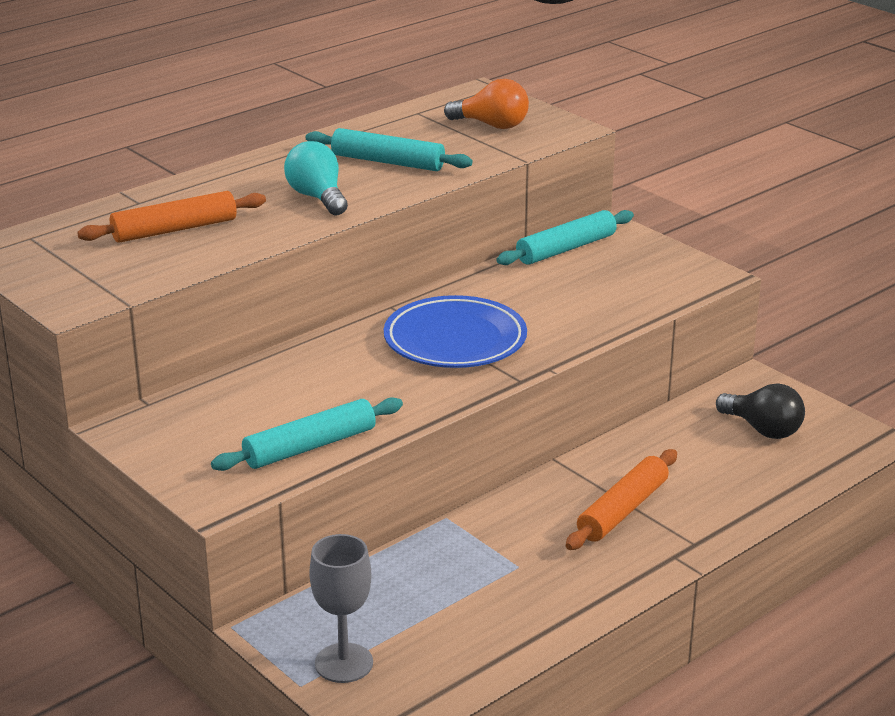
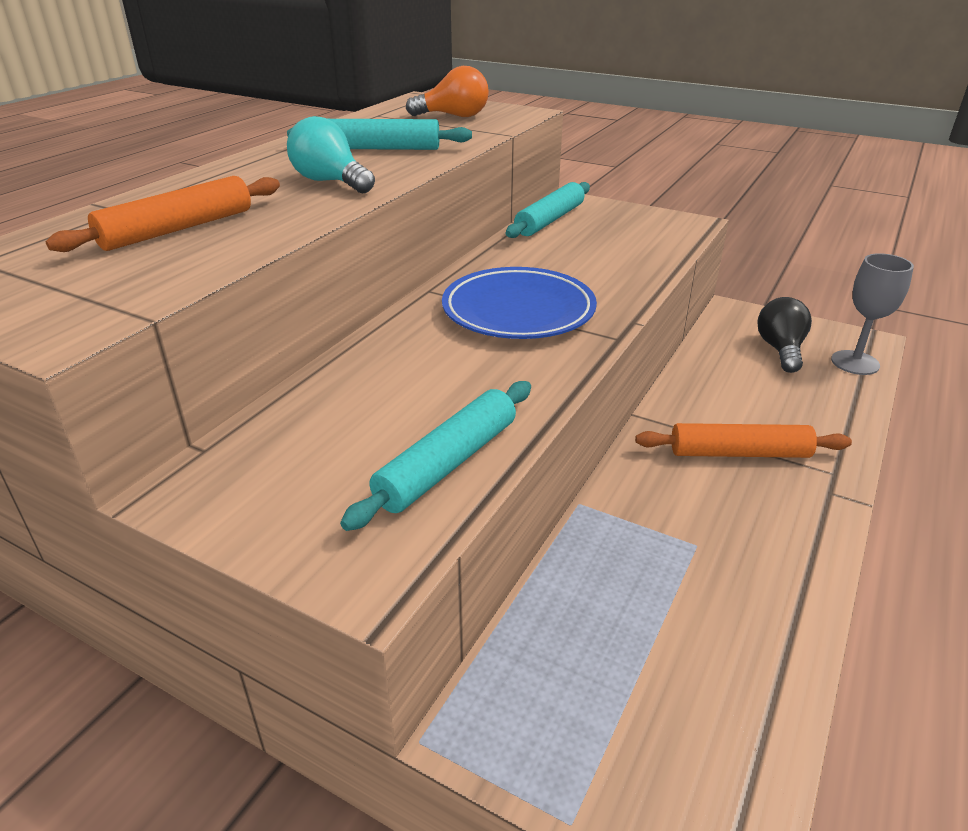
camera: 20 degrees left, 5 degrees up
(344, 663) = (603, 759): grey goblet -> grey goblet (855, 363)
(622, 510) = (739, 453): orange rolling pin -> orange rolling pin turned 75 degrees clockwise
(763, 429) = (780, 350): black light bulb -> black light bulb turned 105 degrees counterclockwise

